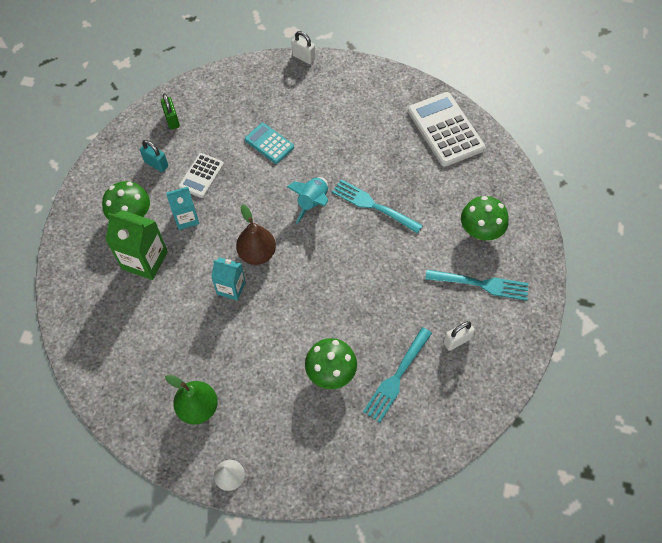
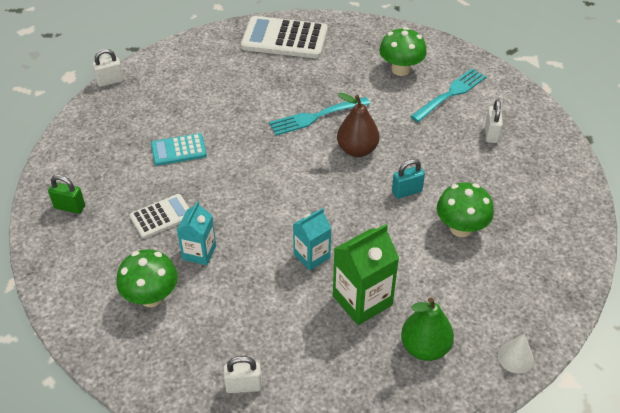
camera: 55 degrees left, 15 degrees down
(97, 314) = (244, 386): none -> white padlock
(145, 260) = (216, 311): green carton -> green carton (362, 300)
(156, 164) = (109, 245): turquoise padlock -> turquoise padlock (406, 191)
(201, 176) = (161, 216): white calculator -> white calculator turned 90 degrees counterclockwise
(257, 253) = (291, 218): brown pear -> brown pear (357, 150)
(312, 202) = (274, 153): turquoise rocket -> none
(396, 377) = (498, 187): turquoise fork -> none

